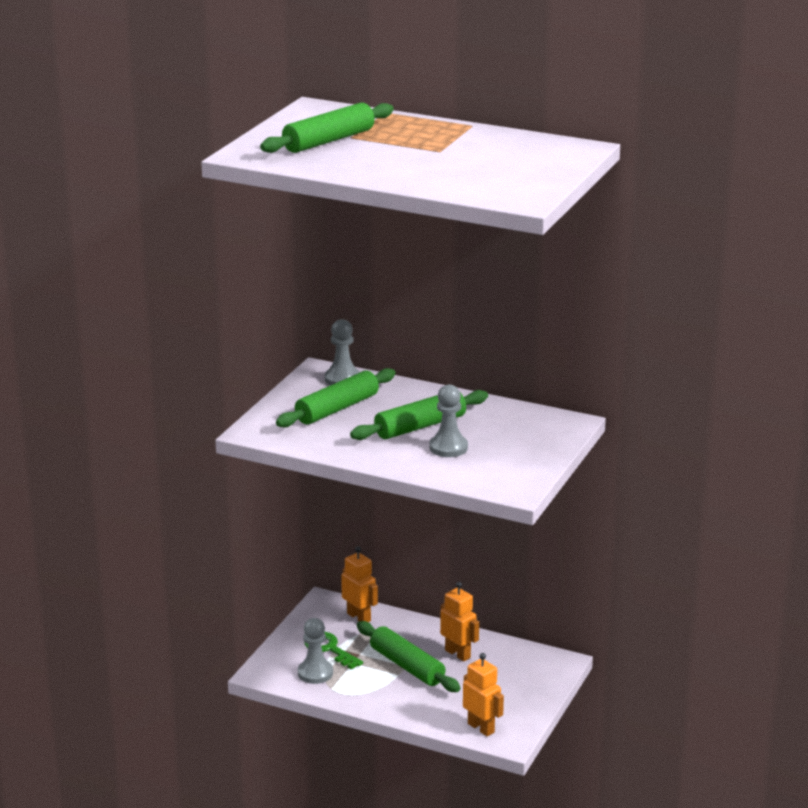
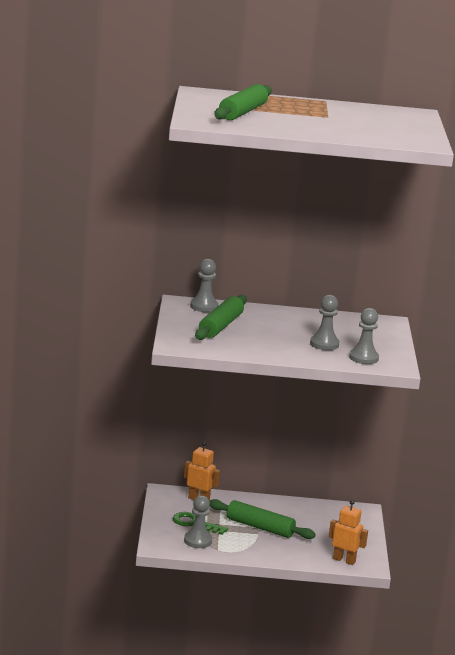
camera: 25 degrees left, 5 degrees down
(420, 426) = (291, 332): green rolling pin -> none
(458, 654) = (289, 514): orange robot -> none
(482, 473) = (363, 358): none -> grey pawn

